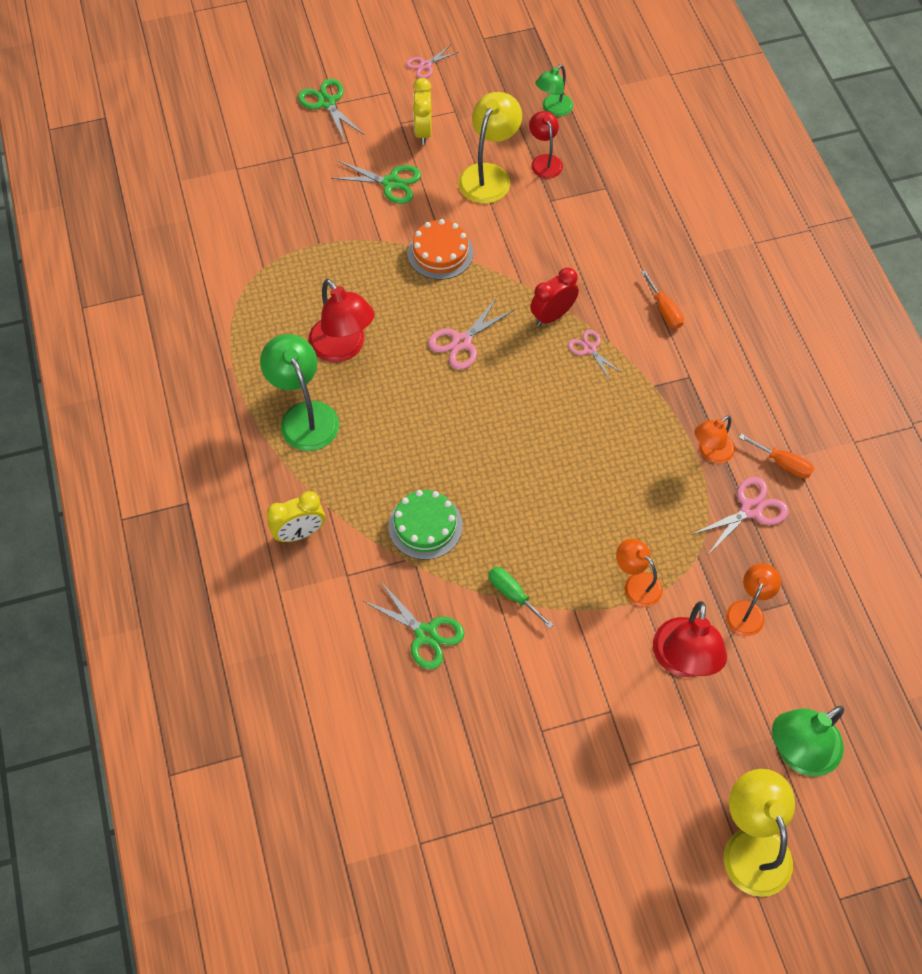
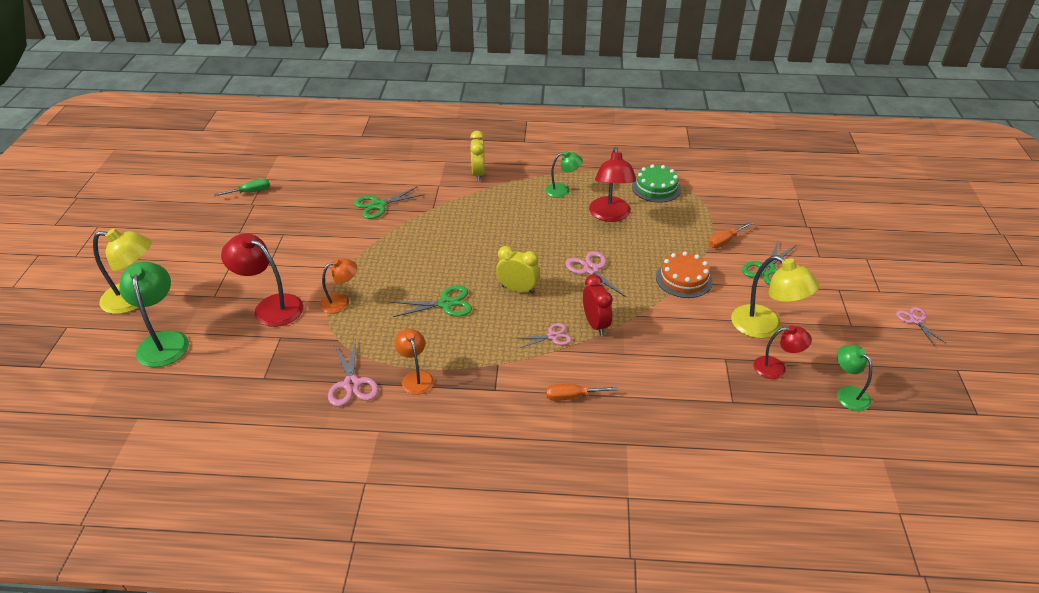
camera: 110 degrees right, 20 degrees down
(304, 416) = (562, 190): green lamp -> green lamp, size x0.61
(326, 103) = (867, 254): green scissors -> green scissors (445, 303)
(343, 348) = (610, 215): red lamp -> red lamp turned 75 degrees counterclockwise
(423, 132) = (826, 300): yellow clock -> yellow clock (517, 289)
(425, 526) = (451, 221): green cake -> green cake (656, 188)
(513, 594) = (377, 244): green screwdriver -> green screwdriver (250, 192)
(748, 611) = (276, 352): orange lamp -> none
(783, 463) = (377, 421): orange screwdriver -> orange screwdriver (724, 241)

